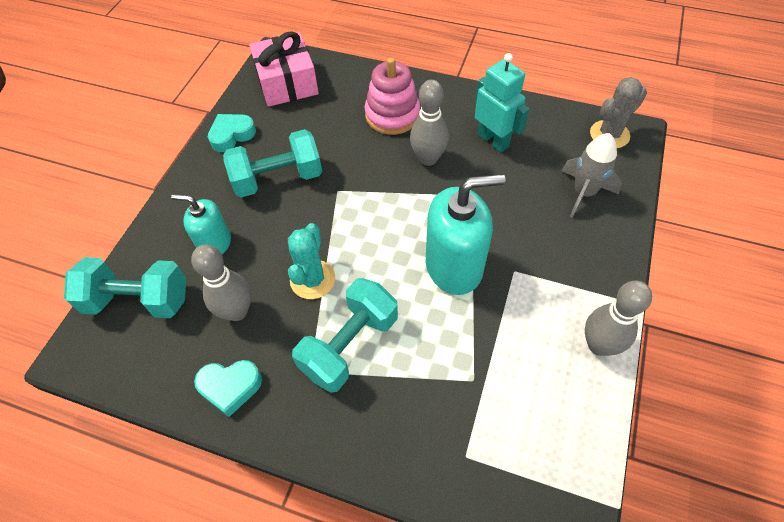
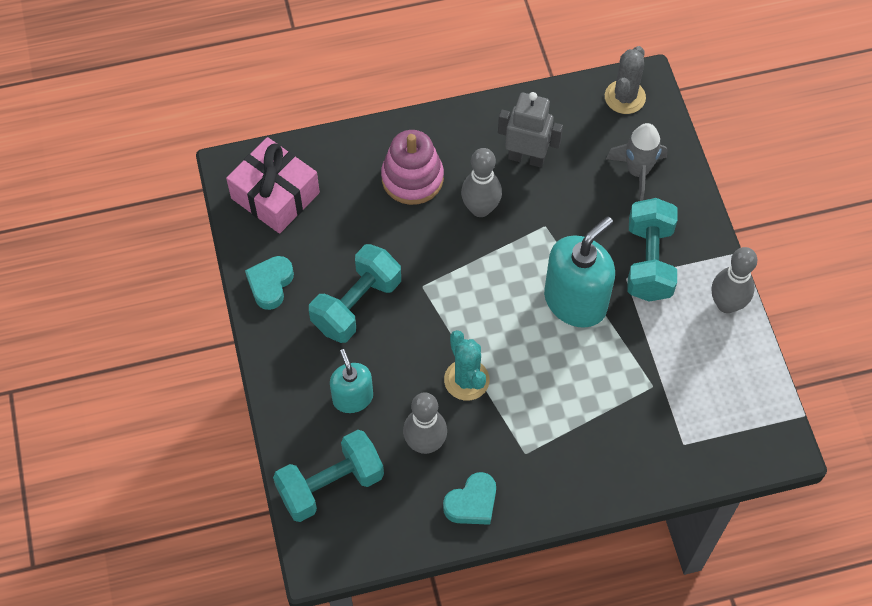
camera: 35 degrees left, 5 degrees up
(215, 243) = (352, 398): turquoise soap dispenser -> turquoise soap dispenser turned 90 degrees clockwise
(349, 345) = (540, 415): turquoise dumbbell -> turquoise dumbbell (649, 262)
(493, 140) = (526, 158): turquoise robot -> grey robot

